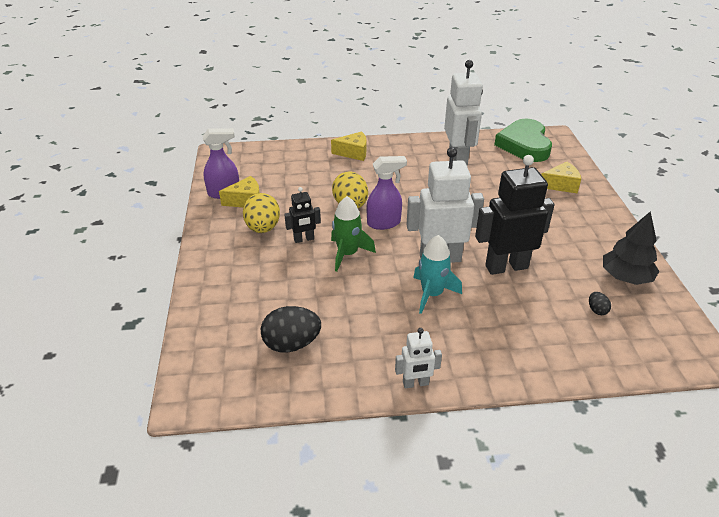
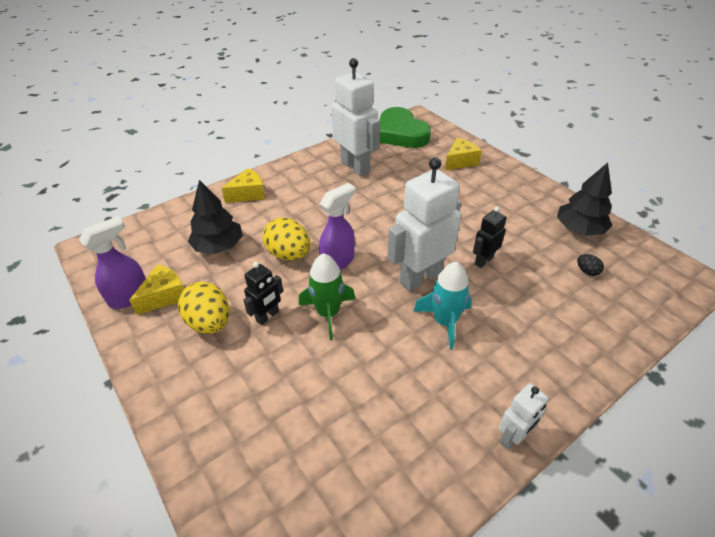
camera: 30 degrees left, 5 degrees up
(291, 344) = (352, 461): black egg -> none
(304, 182) = (219, 246): none -> black tree
(506, 266) = (483, 260): black robot -> black robot, size x0.51

